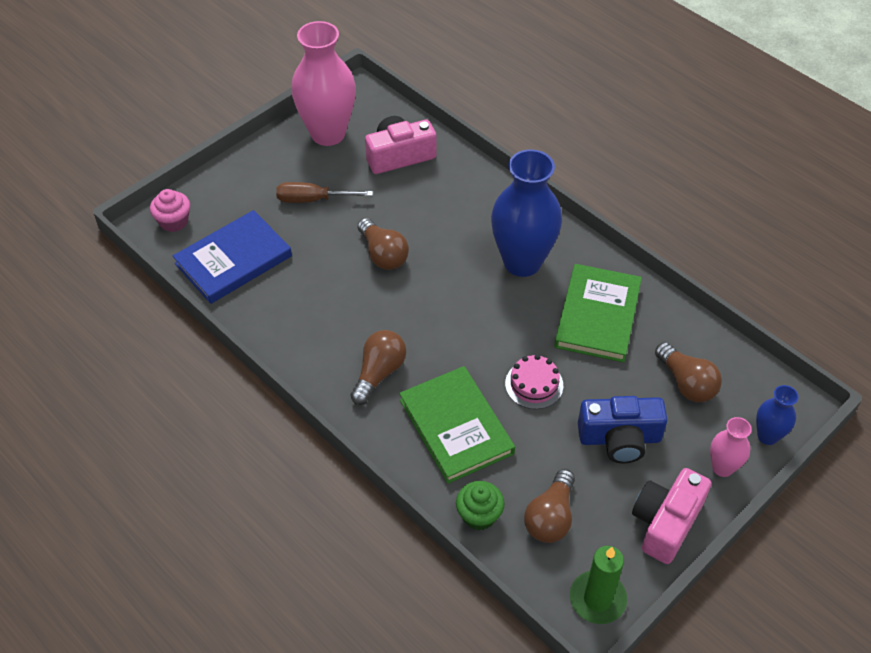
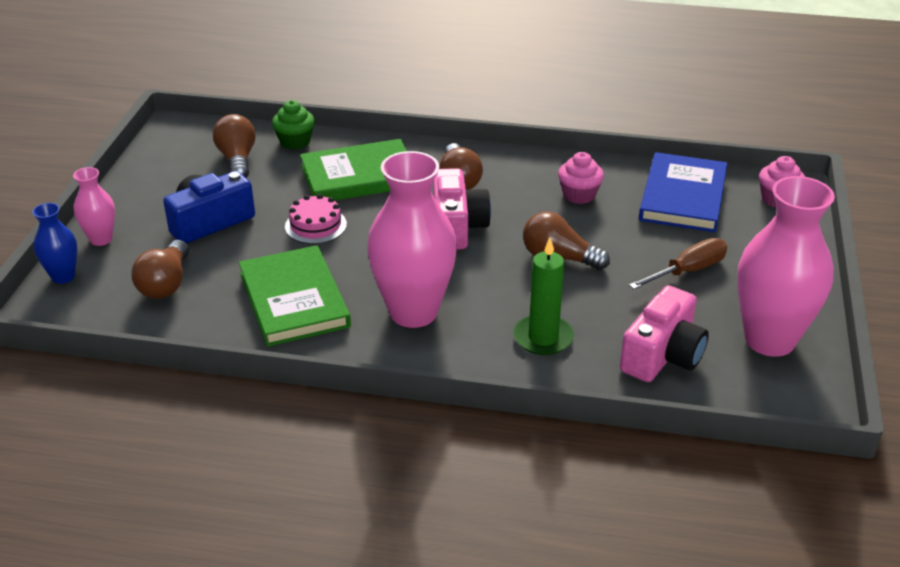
camera: 145 degrees right, 15 degrees down
(304, 304) = (579, 195): none -> pink cupcake
(456, 427) = (359, 176): green book -> green book turned 45 degrees counterclockwise
(522, 262) = (413, 312): blue vase -> pink vase
(597, 599) = (171, 137): green candle -> green candle (543, 338)
(666, 522) = (138, 190): pink camera -> pink camera (457, 226)
(686, 383) = (166, 284): brown light bulb -> brown light bulb turned 105 degrees counterclockwise

